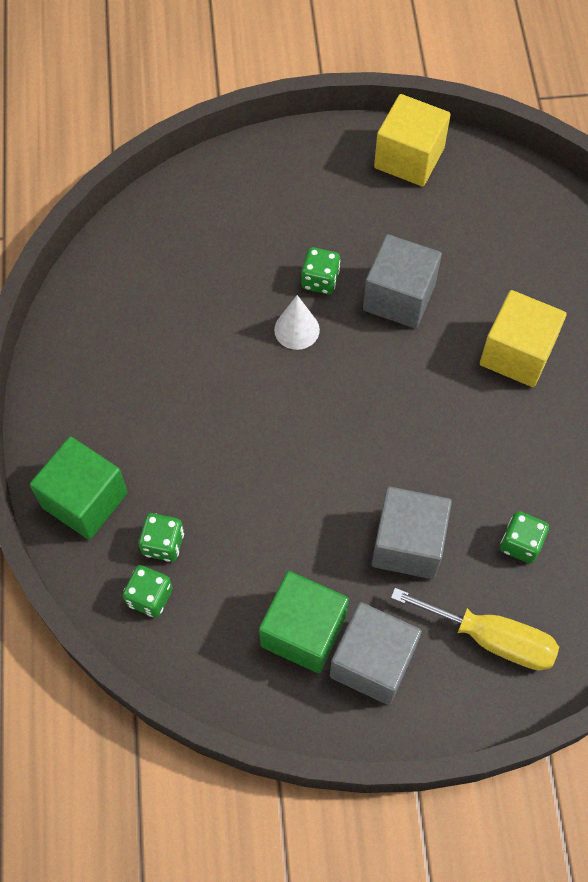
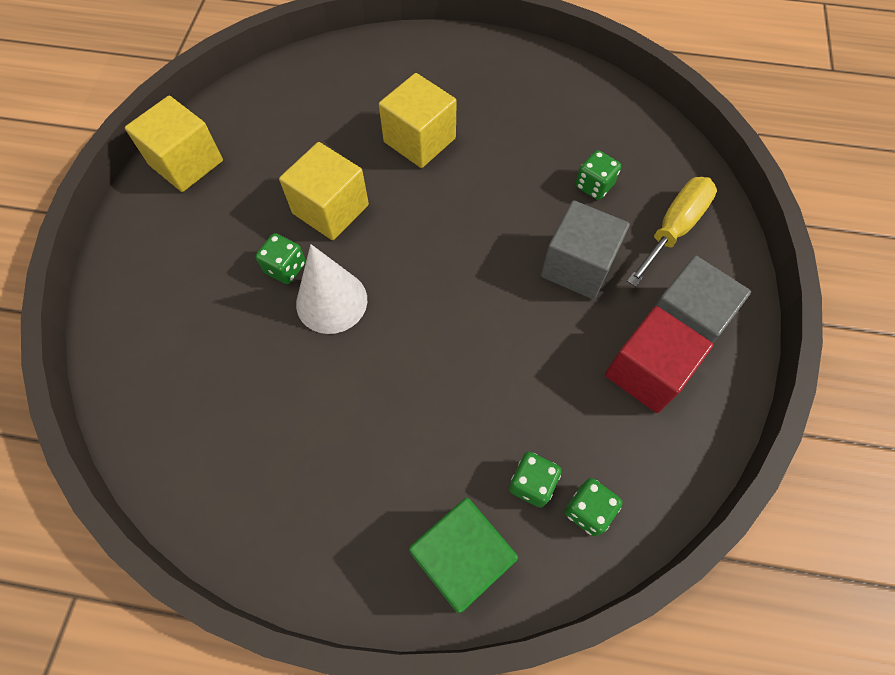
camera: 75 degrees left, 0 degrees up
(296, 329) = (331, 301): white cone -> white cone, size x1.54
(303, 631) = (646, 372): green cube -> red cube
(399, 297) = (330, 209): grey cube -> yellow cube

